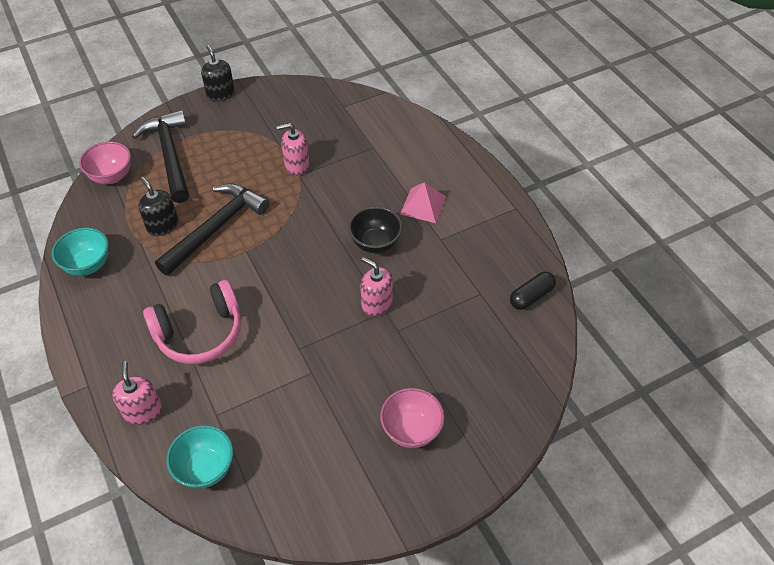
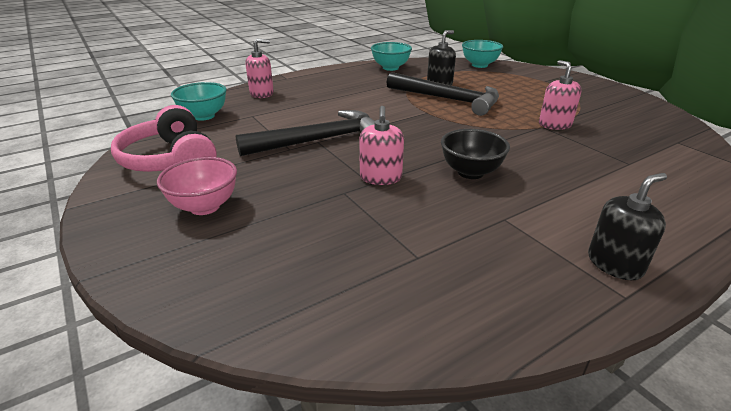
camera: 85 degrees right, 20 degrees down
(112, 176) = (479, 65): pink bowl -> turquoise bowl
(170, 155) = (518, 78): black hammer -> black hammer (320, 140)
(200, 333) = (333, 103): pink headphones -> pink headphones (171, 160)
(220, 94) = (615, 87): black soap dispenser -> black soap dispenser (614, 264)
(376, 303) = (380, 177): pink soap dispenser -> pink soap dispenser turned 150 degrees clockwise
(423, 205) = (557, 202): pink pyramid -> none
(531, 296) = (428, 316): black capsule -> none

